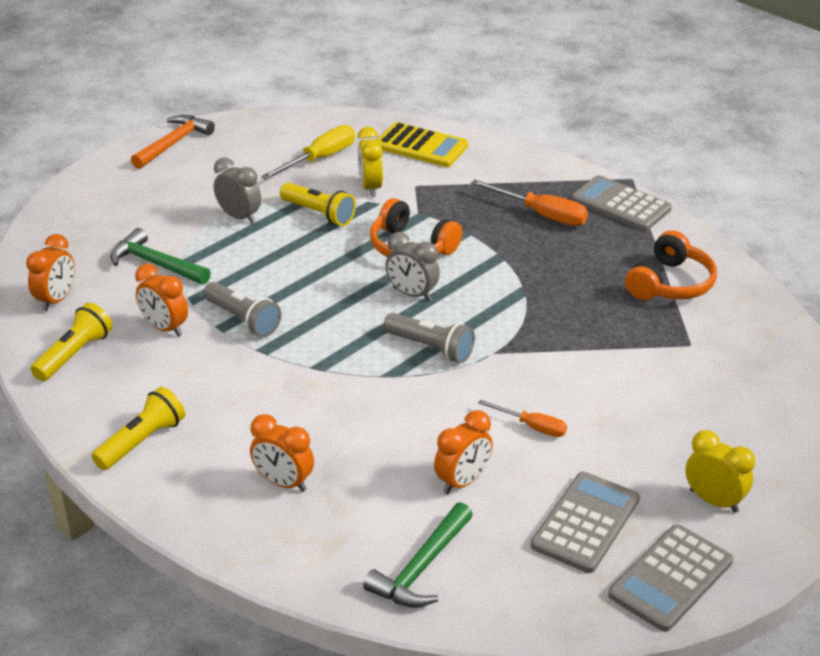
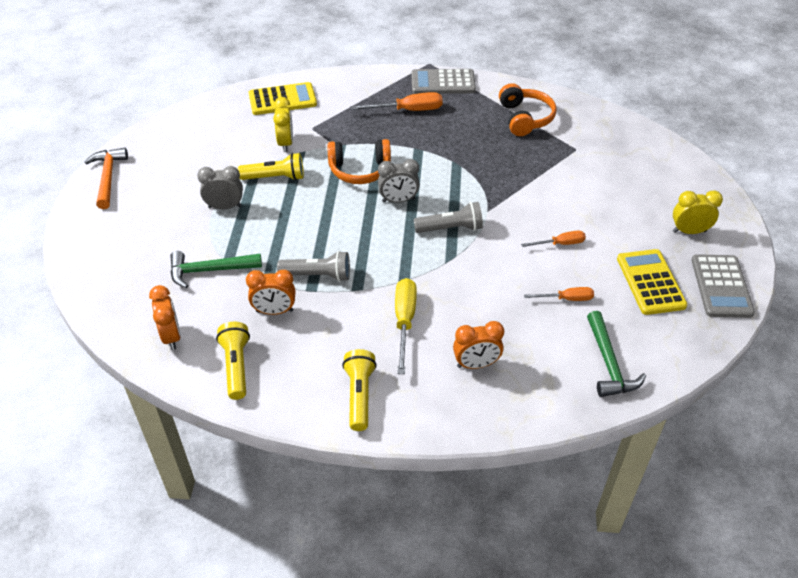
camera: 40 degrees left, 10 degrees up
(319, 159) = (227, 139): yellow screwdriver -> yellow screwdriver (404, 322)
(370, 188) = (285, 143): yellow clock -> yellow clock turned 135 degrees counterclockwise
(462, 481) = (566, 299): orange clock -> orange screwdriver
(586, 523) = (650, 282): grey calculator -> yellow calculator

